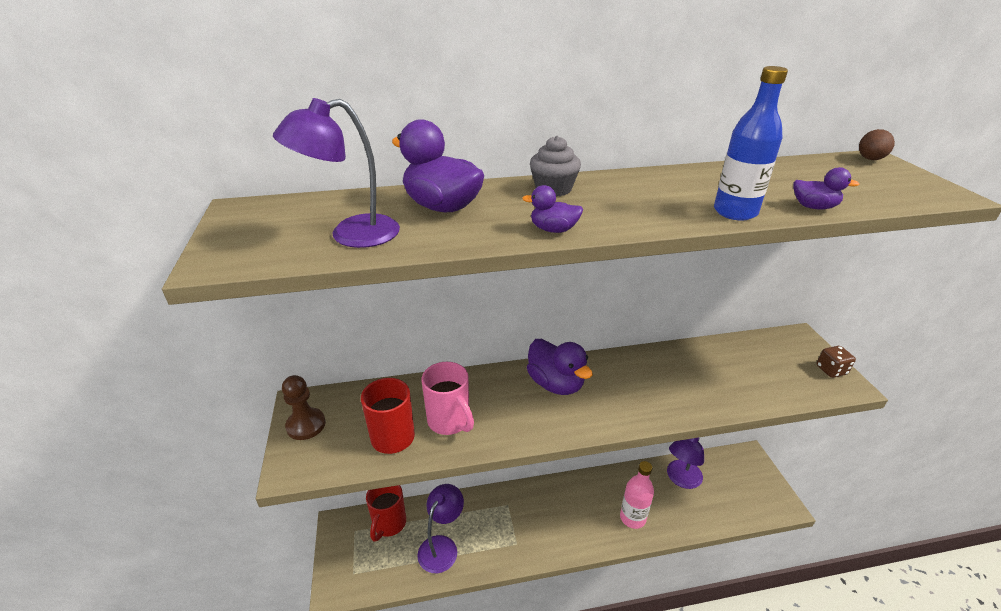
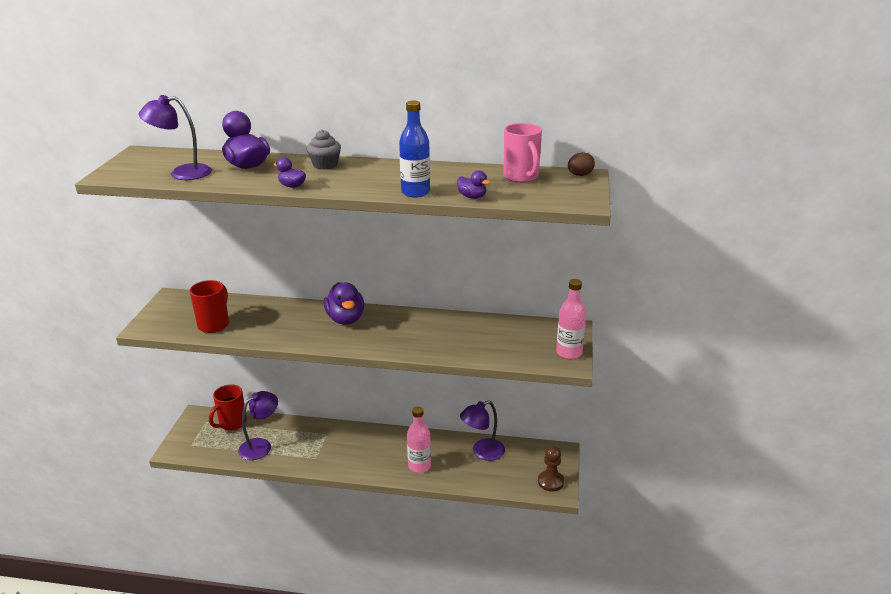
camera: 20 degrees right, 5 degrees down
(306, 425) = (166, 308): brown pawn -> brown pawn (550, 482)
(449, 421) = (255, 324): pink mug -> pink mug (521, 177)
(831, 370) = (569, 352): brown dice -> pink bottle

